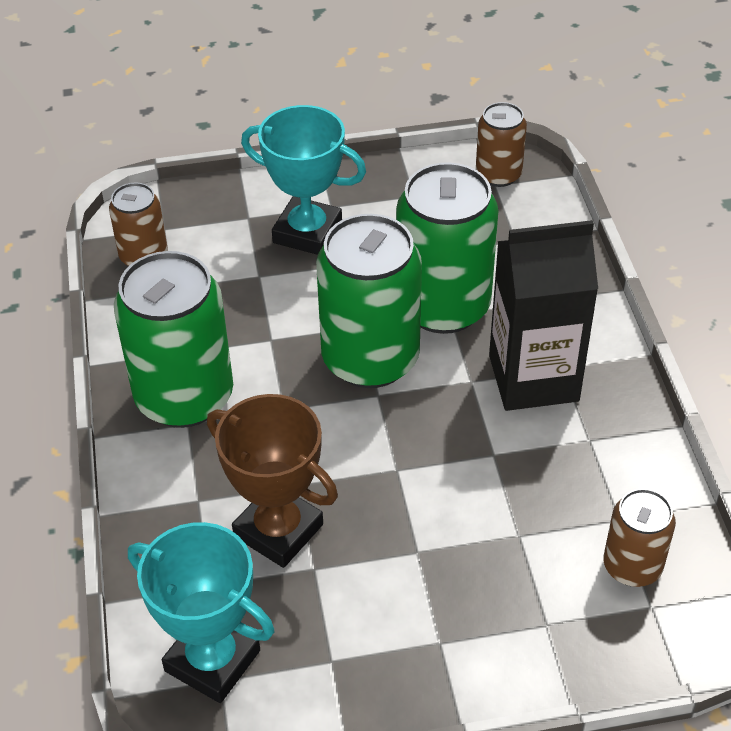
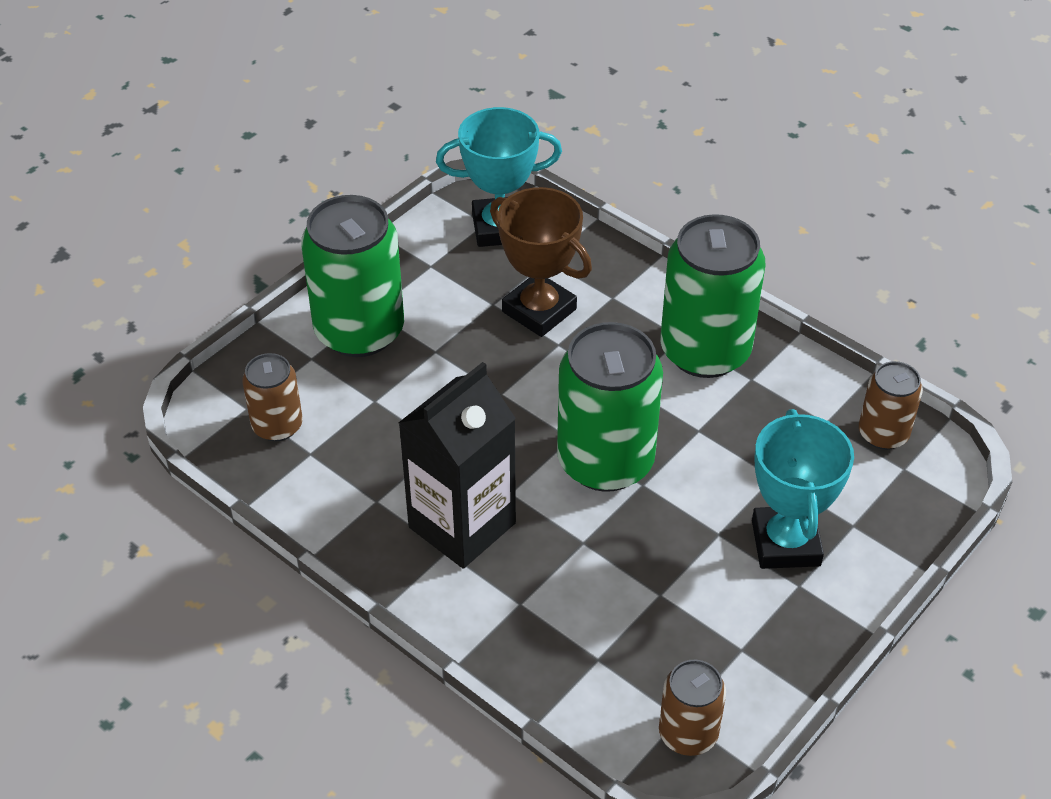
camera: 140 degrees right, 0 degrees up
(278, 530) = (539, 310): brown trophy -> brown trophy turned 45 degrees clockwise
(307, 232) = (786, 543): turquoise trophy -> turquoise trophy turned 75 degrees counterclockwise
(443, 306) = (595, 545): green can -> green can (359, 331)

